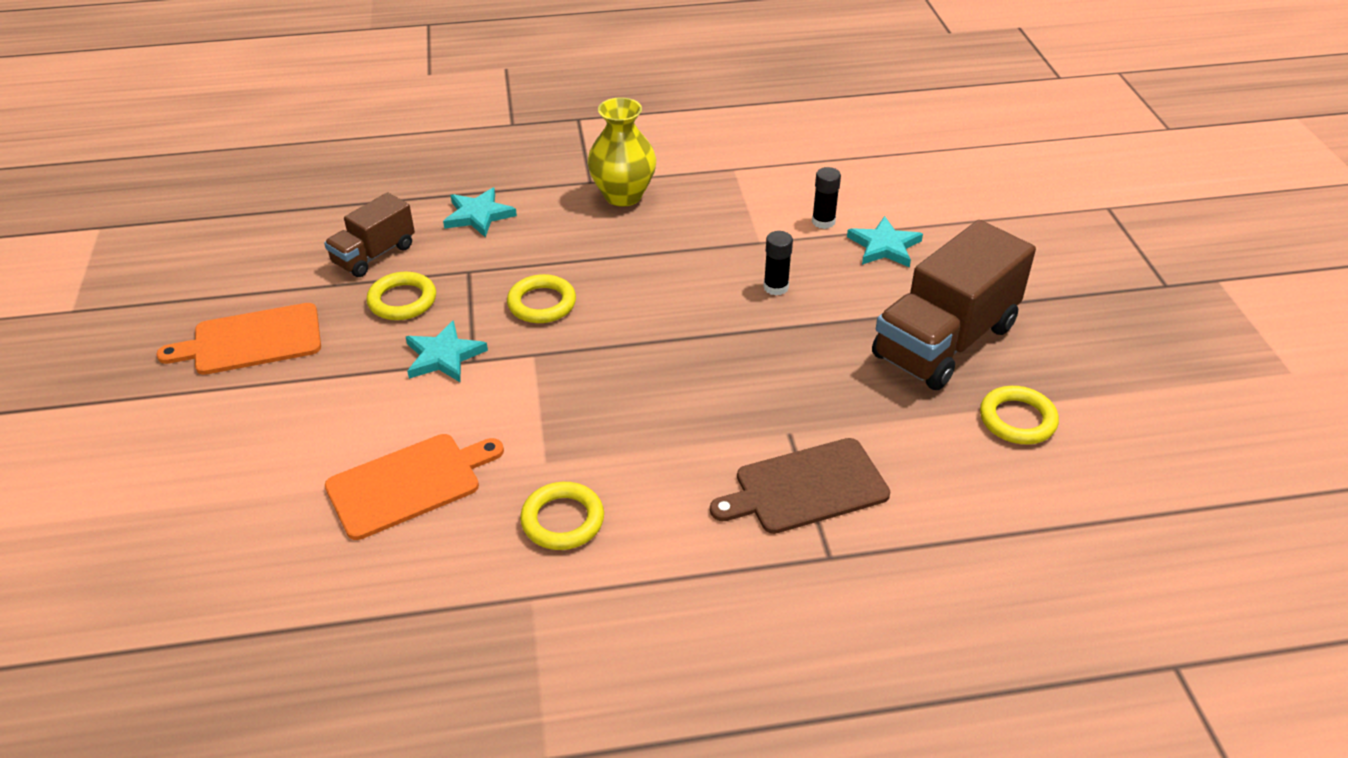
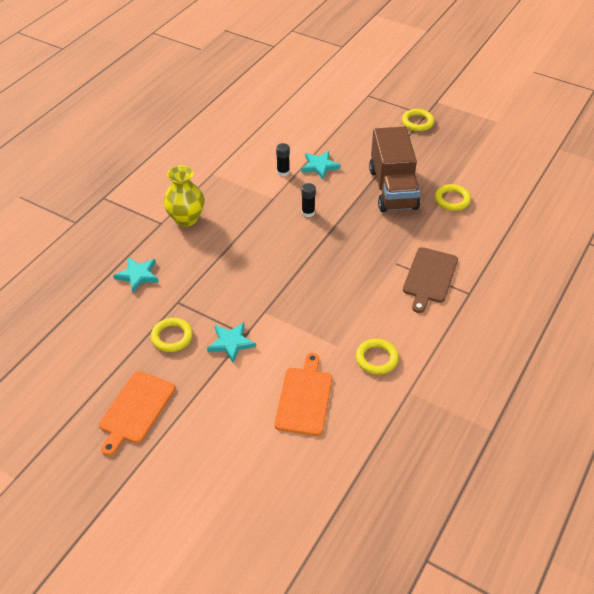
camera: 50 degrees left, 5 degrees up
(374, 255) = (121, 329): brown truck -> none
(542, 303) = (232, 290): yellow ring -> yellow ring (417, 122)

